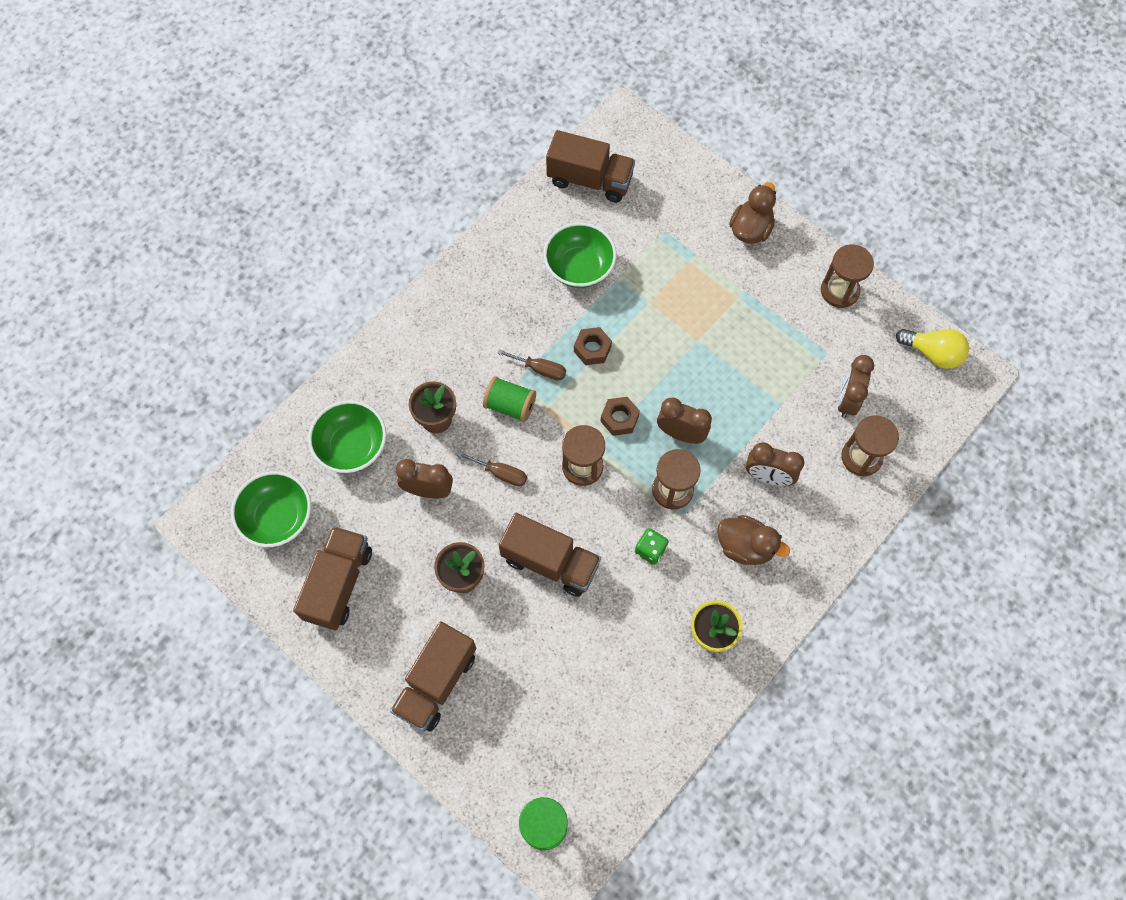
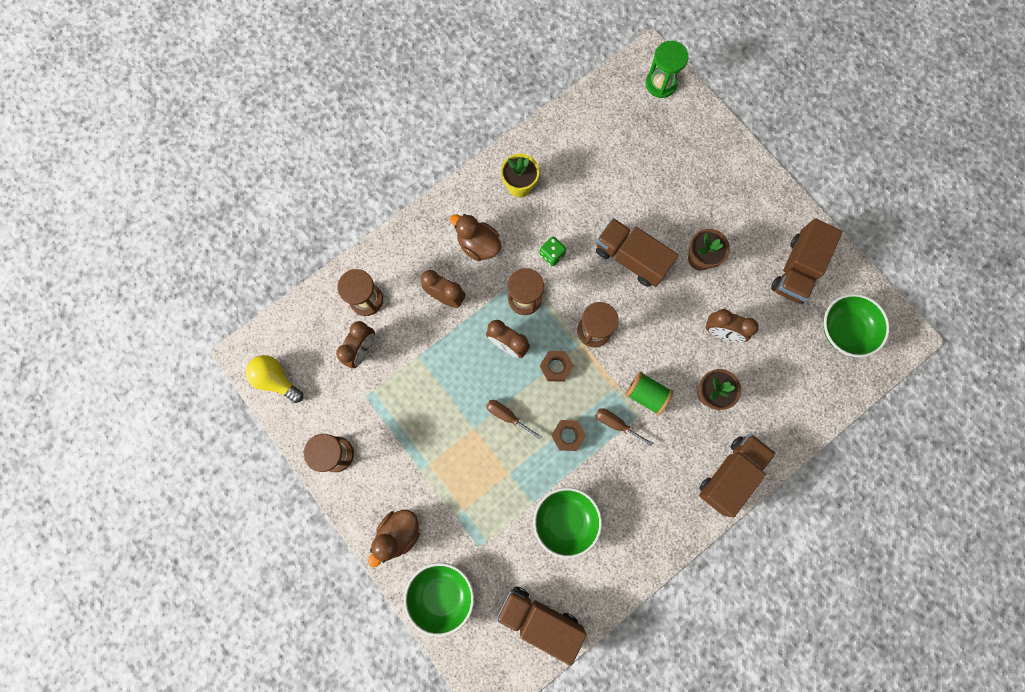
camera: 170 degrees left, 10 degrees up
(352, 446) = (782, 381): green bowl -> green bowl (441, 594)
(436, 682) = (727, 186): brown truck -> brown truck (730, 475)
(501, 473) = (661, 336): brown screwdriver -> brown screwdriver (507, 416)

